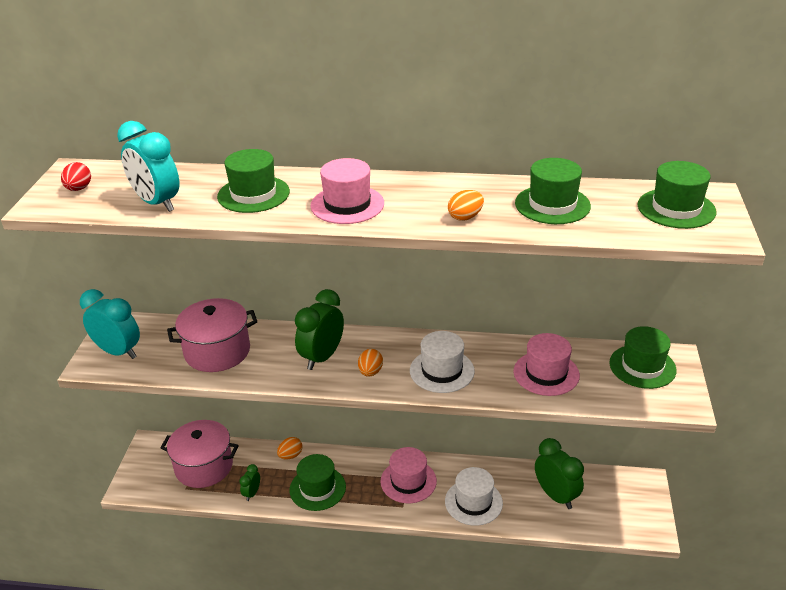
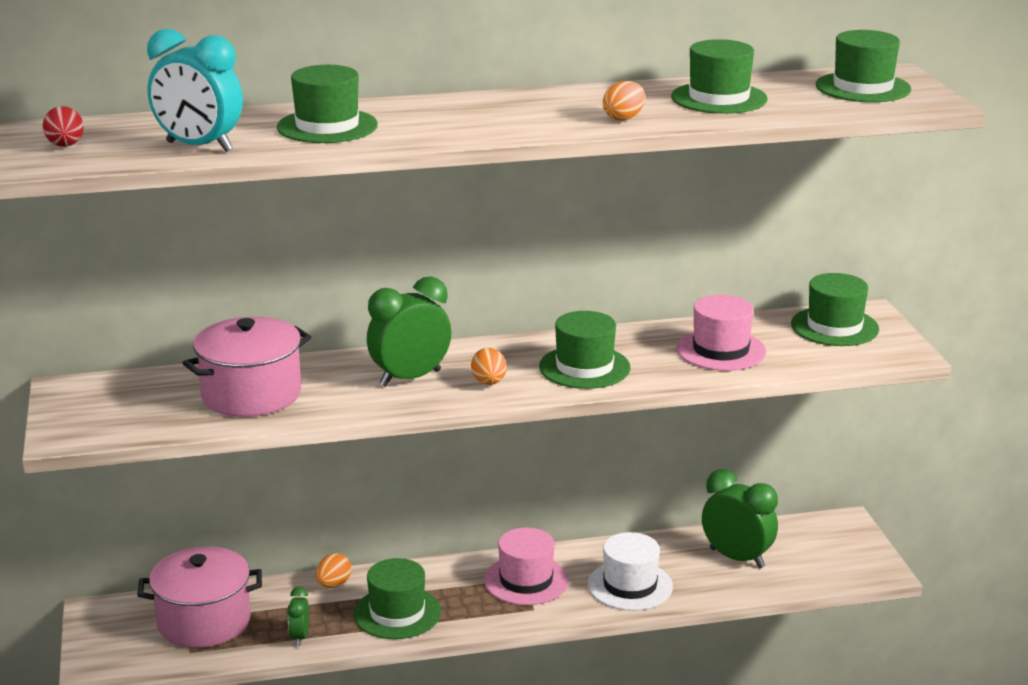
camera: 20 degrees left, 10 degrees down
(118, 352) = (97, 417): turquoise clock -> none
(322, 357) = (410, 378): green clock -> green clock turned 45 degrees clockwise
(347, 205) = (464, 123): pink hat -> none
(442, 371) = (584, 367): white hat -> green hat

